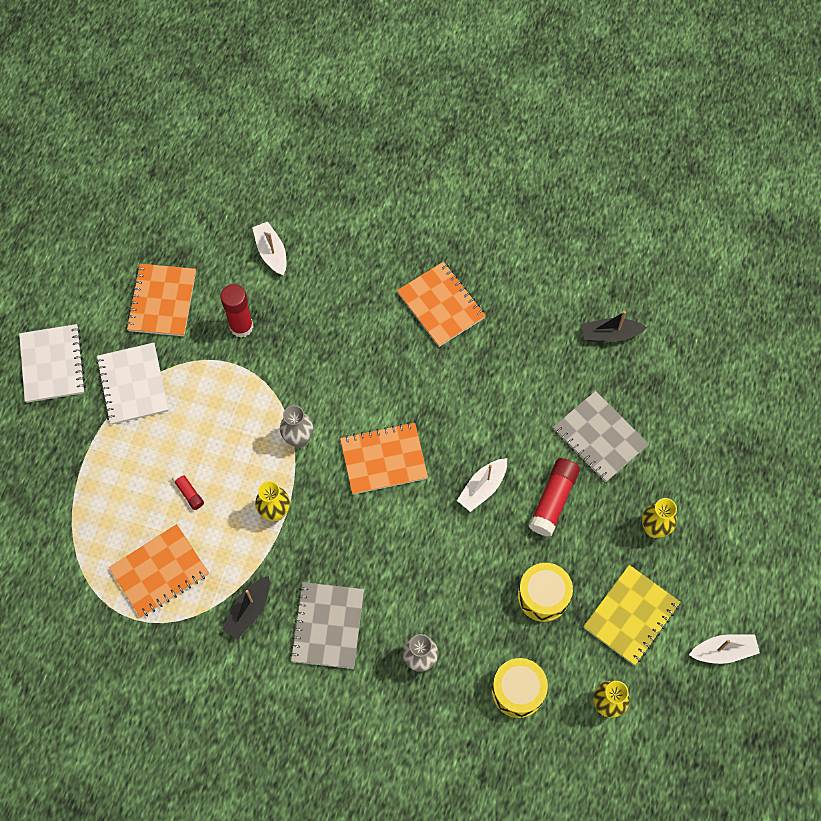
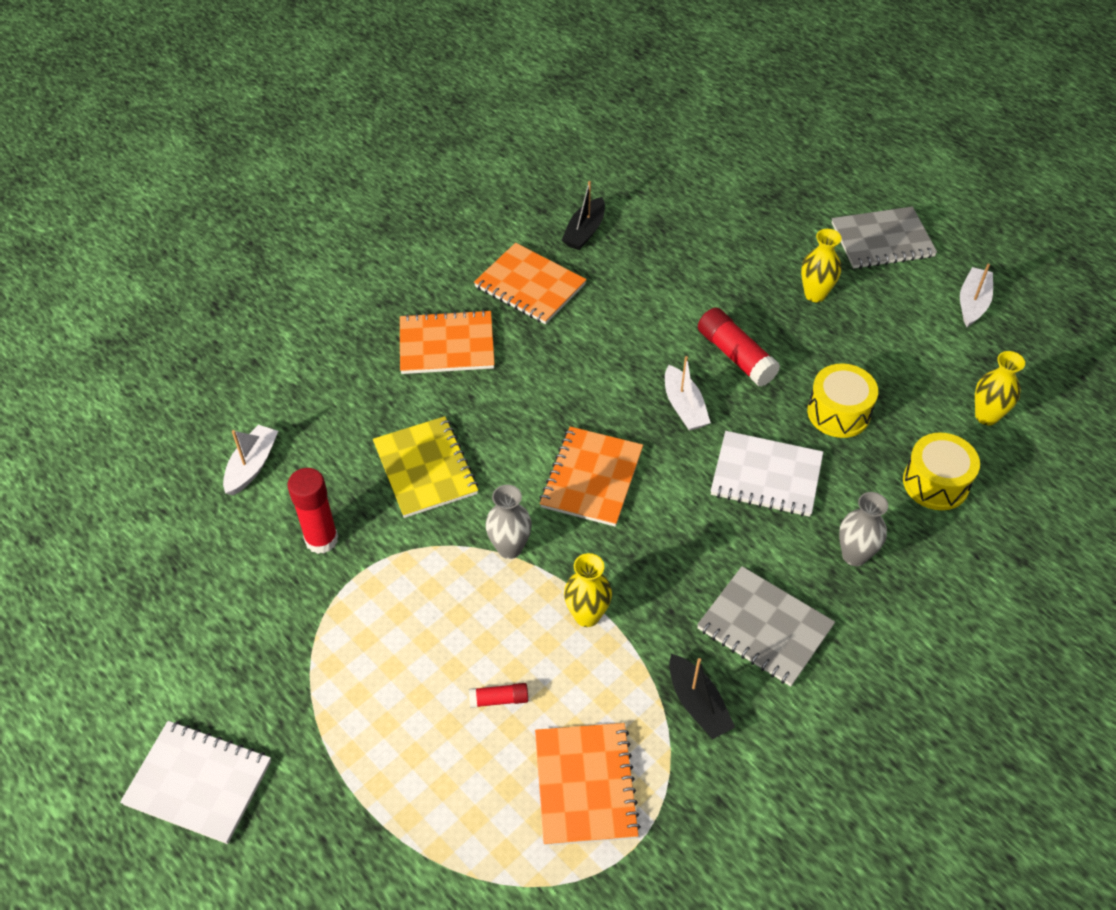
camera: 60 degrees left, 15 degrees down
(133, 384) = (304, 696): white notebook -> white notebook (766, 476)
(162, 301) = (217, 608): orange notebook -> orange notebook (530, 286)
(271, 252) = (252, 466): white boat -> white boat turned 105 degrees clockwise
(599, 437) = (690, 289): grey notebook -> grey notebook (882, 240)
(631, 615) = (898, 353): yellow notebook -> yellow notebook (425, 469)

